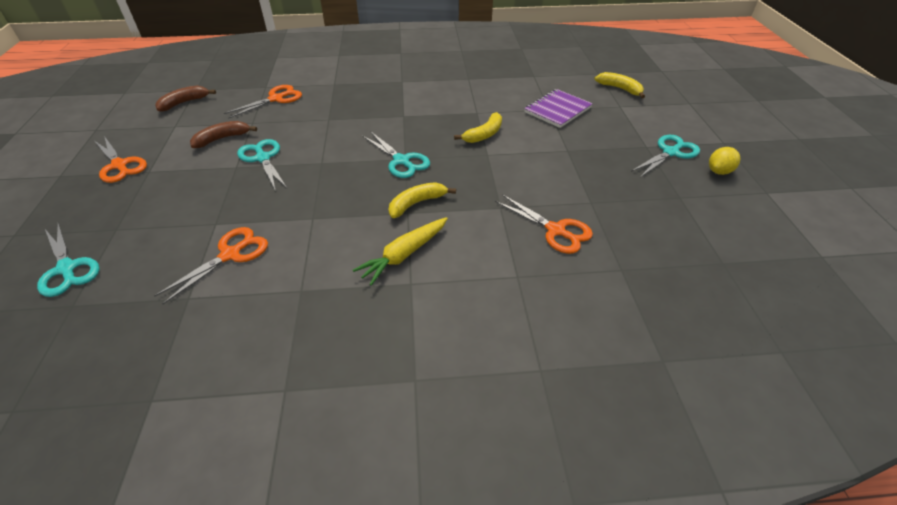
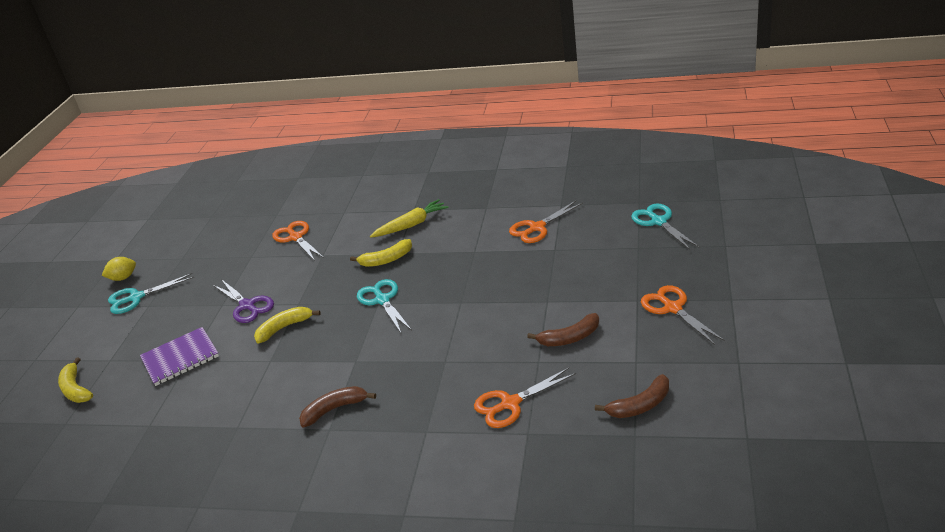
camera: 160 degrees left, 10 degrees down
(263, 158) = (520, 310): turquoise scissors -> none
(404, 90) = (334, 409): none -> brown banana
(539, 150) = (247, 306): none -> purple scissors

